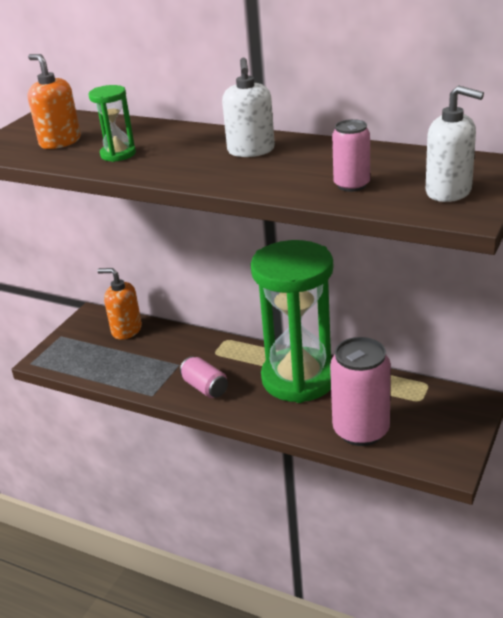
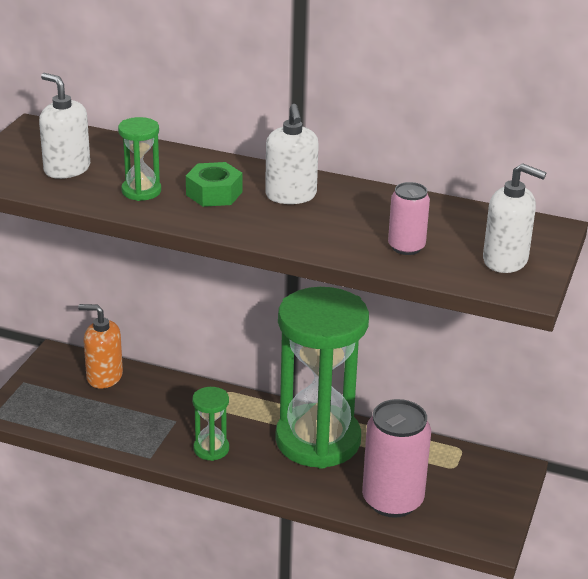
camera: 10 degrees left, 0 degrees up
(60, 142) = (67, 169): orange soap dispenser -> white soap dispenser
(182, 152) = (214, 193): none -> green nut
(205, 387) = (211, 449): pink can -> green hourglass

